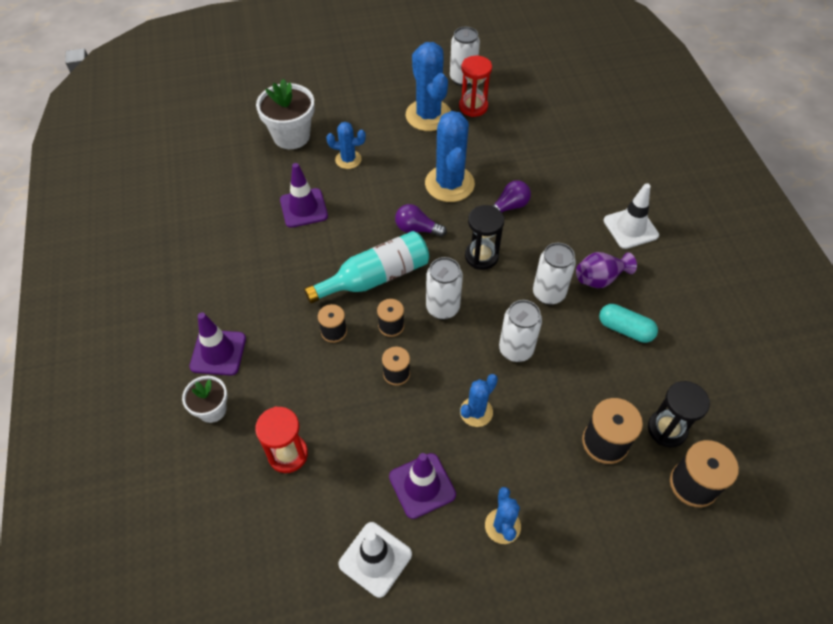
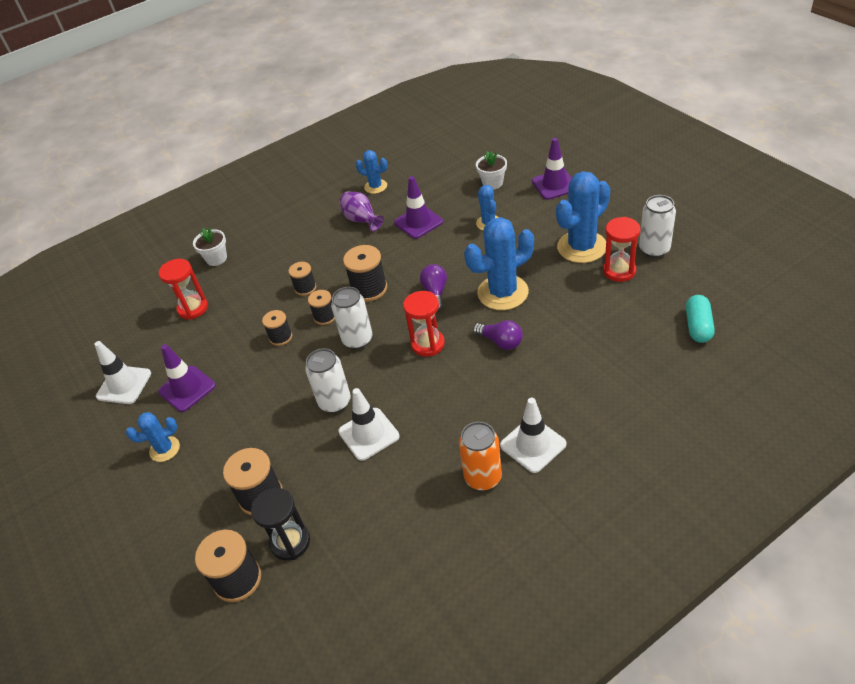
camera: 75 degrees right, 10 degrees down
(218, 352) = (263, 241): purple traffic cone -> purple traffic cone (554, 185)
(291, 136) = (492, 183): white flower pot -> white flower pot, size x0.60
(375, 277) = (369, 289): turquoise bottle -> black spool
(476, 412) = (262, 397): blue cactus -> blue cactus (375, 186)
(481, 256) = (428, 344): black hourglass -> red hourglass
(548, 293) = (409, 405): white can -> none
(568, 334) = (368, 434): none -> white traffic cone
(600, 278) = (448, 438): purple vase -> purple vase (361, 220)
(625, 329) = (394, 477): turquoise capsule -> turquoise capsule (698, 326)
(650, 270) = (483, 477): none -> orange can

